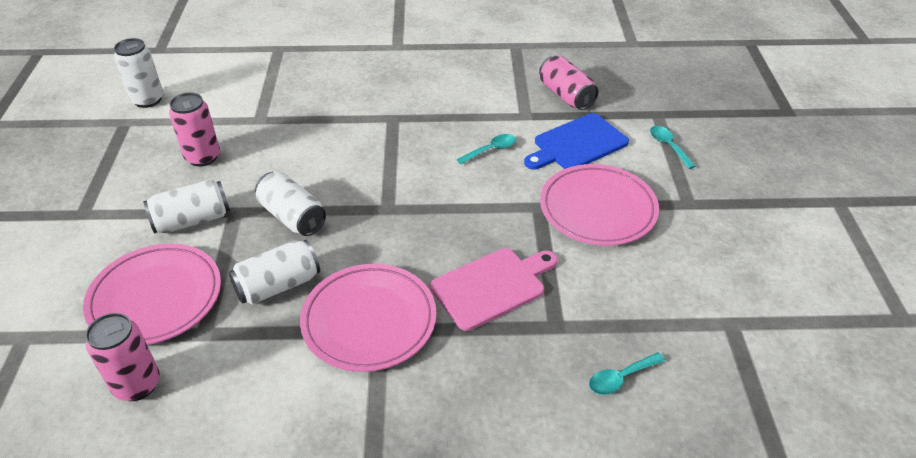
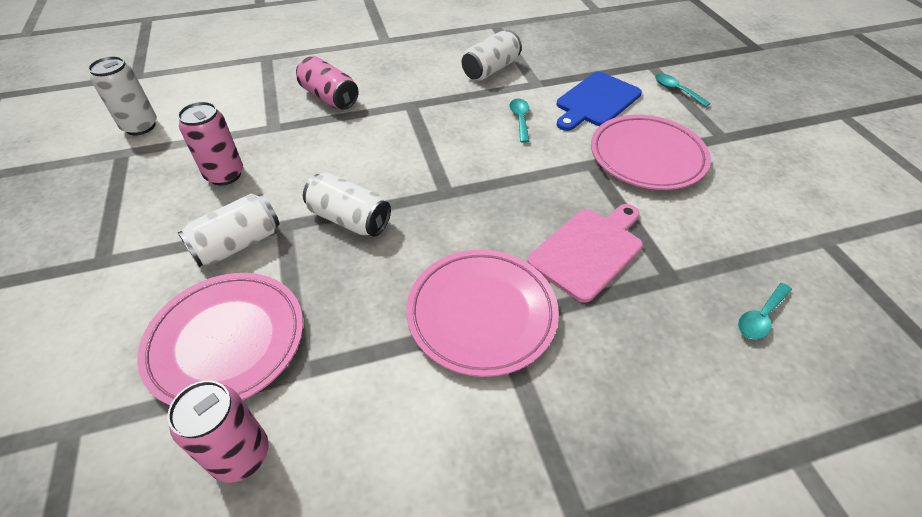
camera: 15 degrees left, 5 degrees up
(278, 285) = (365, 296): white can -> white can (491, 69)
(491, 150) = (520, 119): turquoise spoon -> turquoise spoon turned 45 degrees counterclockwise
(566, 95) = (563, 61): pink can -> pink can (329, 97)

